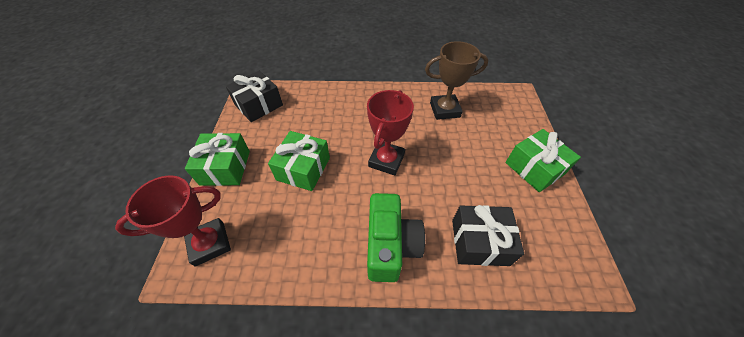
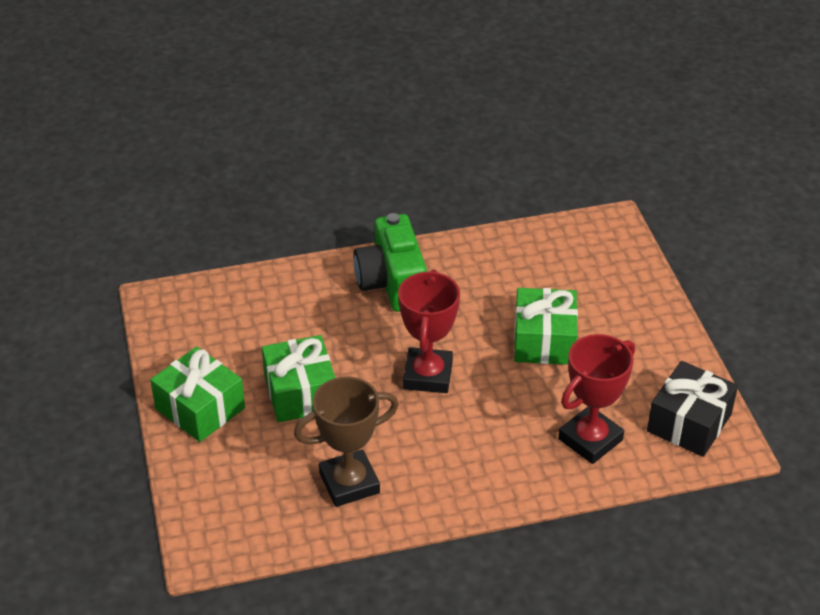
camera: 165 degrees right, 10 degrees down
(210, 243) = (601, 247): red trophy -> red trophy (590, 439)
(225, 167) = (655, 321): green gift -> green gift (300, 393)
(479, 242) = (285, 306): black gift -> none

